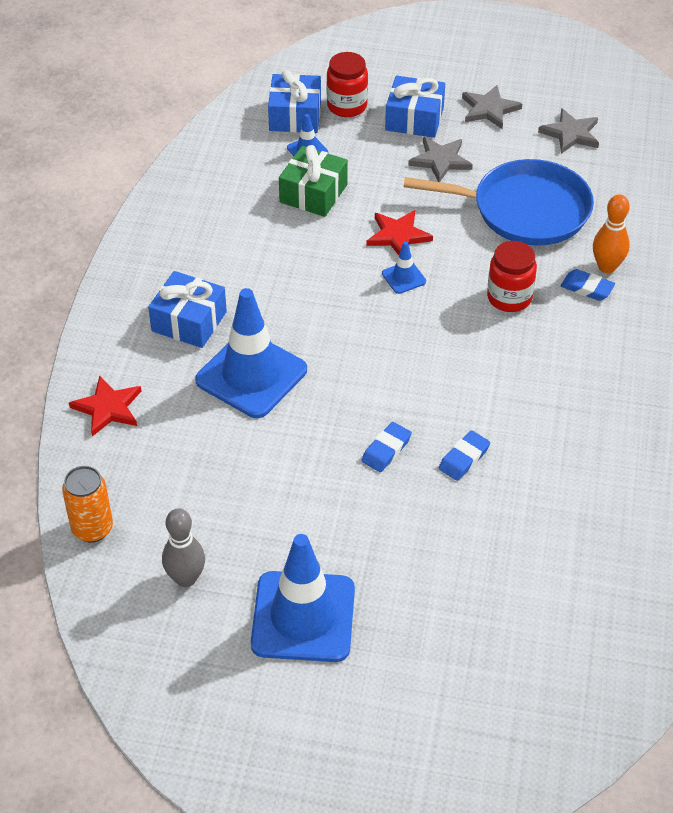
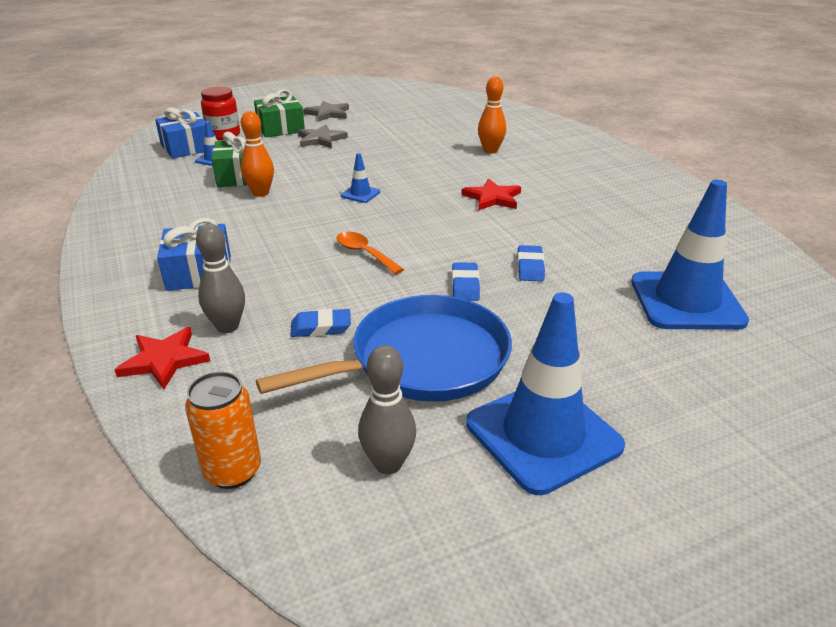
camera: 35 degrees left, 15 degrees down
(170, 397) = (227, 326): none -> grey bowling pin
(251, 375) = (294, 284): blue traffic cone -> blue traffic cone (686, 301)
(312, 231) = (260, 193): none -> orange bowling pin
(337, 366) = (364, 253): none -> orange spoon
(398, 235) = (331, 177): red star -> red star (492, 198)
(414, 119) = (280, 128): blue gift -> green gift
(509, 297) = (448, 180): red jar -> none
(524, 210) = (405, 144): blue pan -> blue pan (422, 360)
(571, 133) = (393, 110): grey star -> none
(587, 288) = (491, 162): blue eraser -> blue eraser (321, 327)

